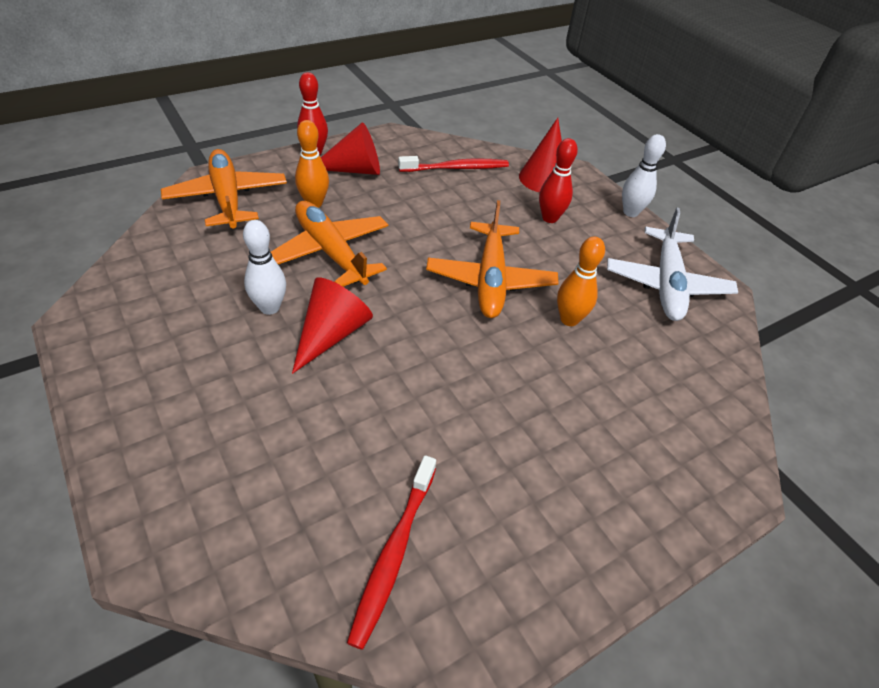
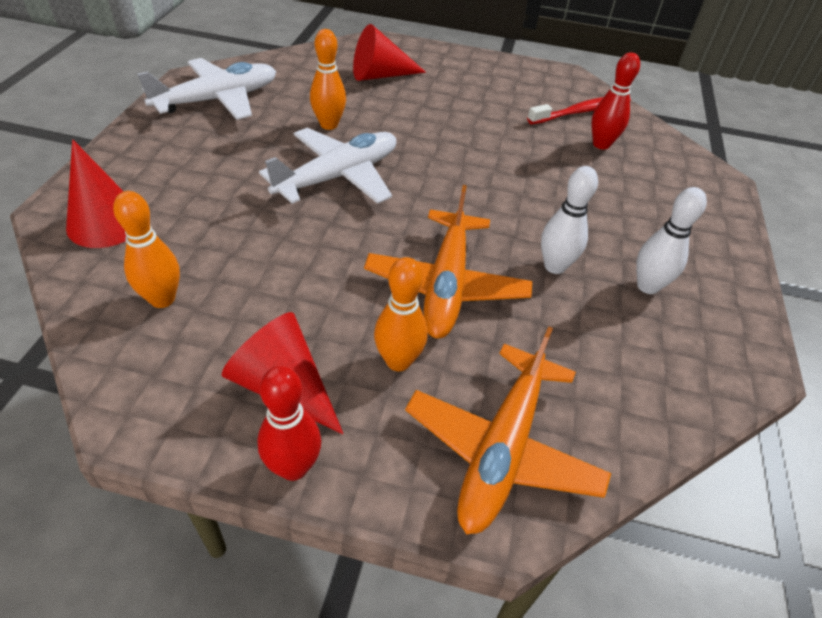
camera: 135 degrees left, 0 degrees up
(331, 334) = (519, 216): red cone -> red cone (380, 75)
(456, 168) = (162, 299): red toothbrush -> orange bowling pin
(490, 280) = (338, 177): orange plane -> white plane
(549, 218) = (191, 186): red bowling pin -> red bowling pin (601, 144)
(630, 212) = (114, 147): white bowling pin -> white bowling pin (647, 286)

